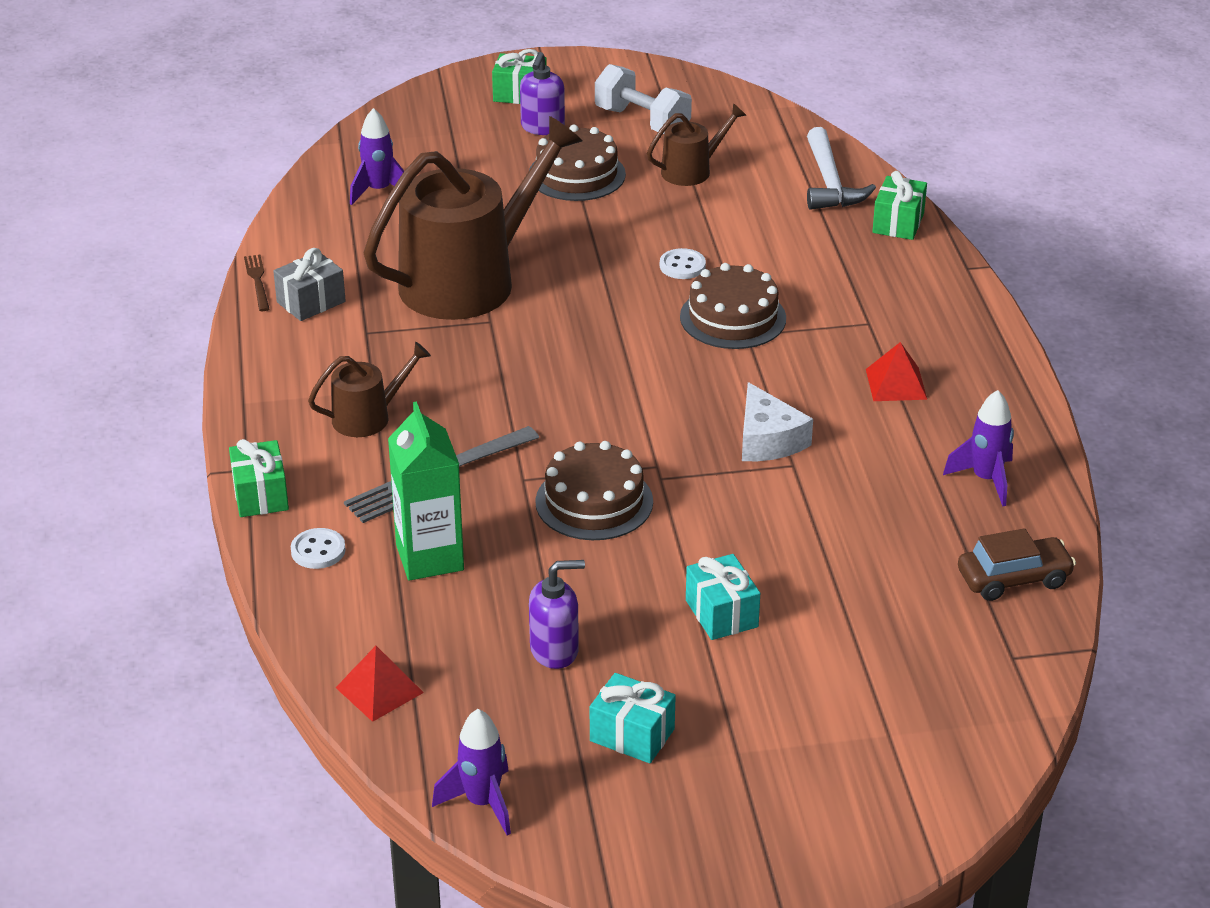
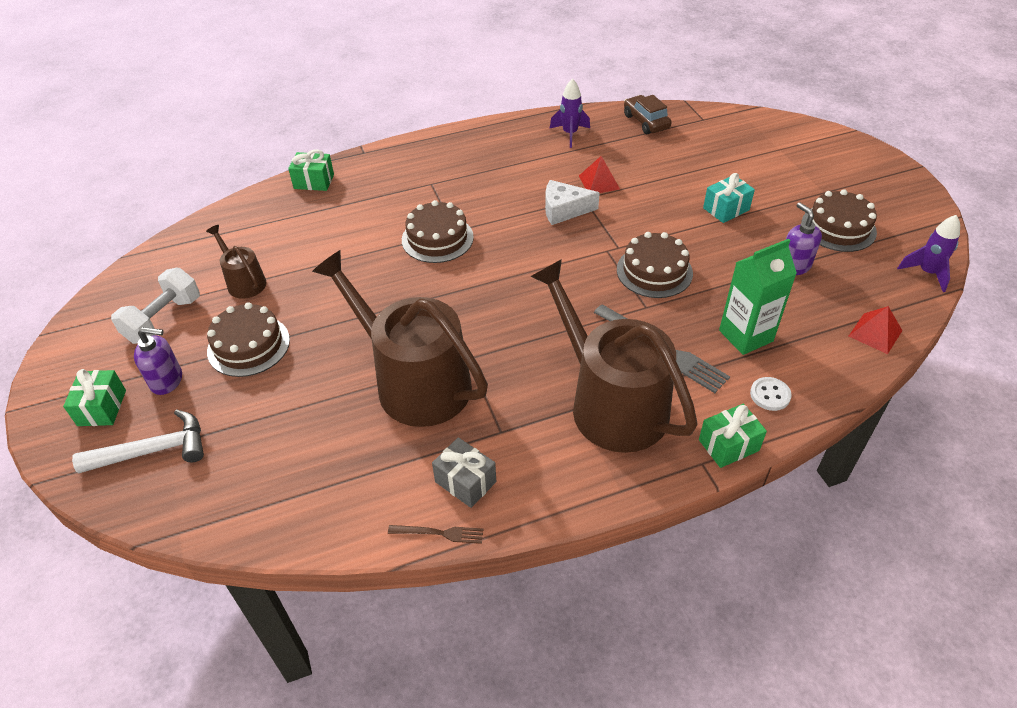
camera: 100 degrees left, 10 degrees up
(257, 281) = (439, 533): brown fork -> brown fork turned 150 degrees counterclockwise
(368, 417) = (611, 403): brown watering can -> brown watering can, size x2.16
(379, 191) = (276, 476): purple rocket -> none
(632, 735) = (838, 227): turquoise gift -> brown cake
(682, 266) = (377, 269): white button -> none
(767, 440) = (564, 210): white cheese -> white cheese turned 150 degrees counterclockwise
(830, 183) = (263, 214): white hammer -> white hammer (154, 450)
(896, 384) = (492, 169): red pyramid -> red pyramid (599, 182)

